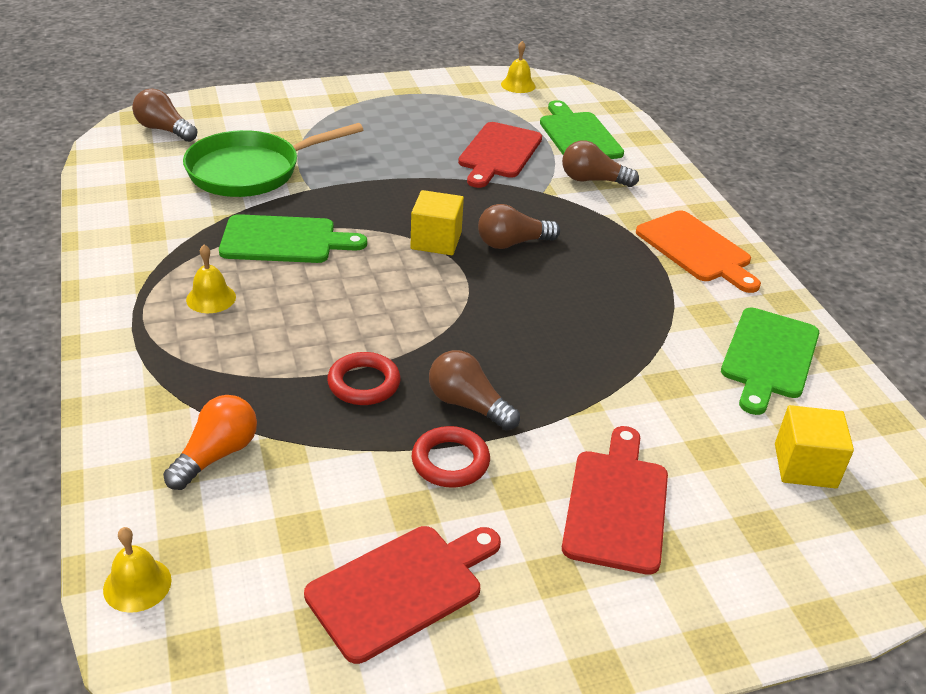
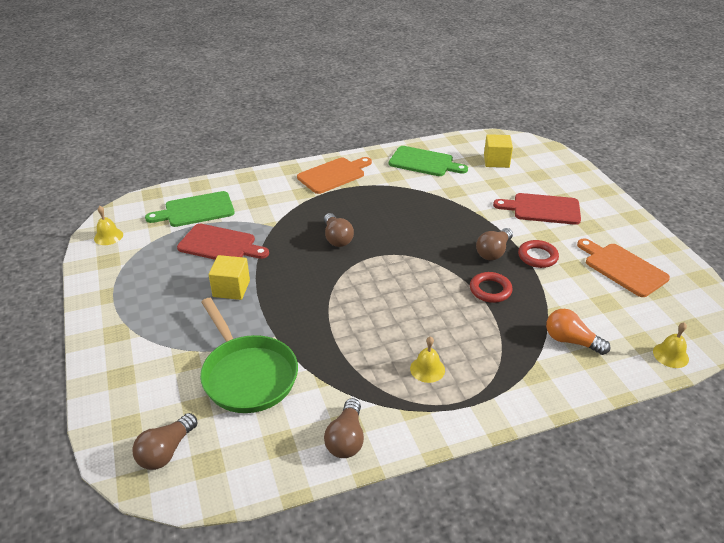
camera: 90 degrees left, 0 degrees up
(284, 240) = (349, 341): green cutting board -> none
(401, 588) = (622, 268): red cutting board -> orange cutting board
(436, 241) = (339, 269): yellow cube -> yellow cube (231, 289)
(593, 180) = (257, 206): brown light bulb -> brown light bulb (346, 439)

